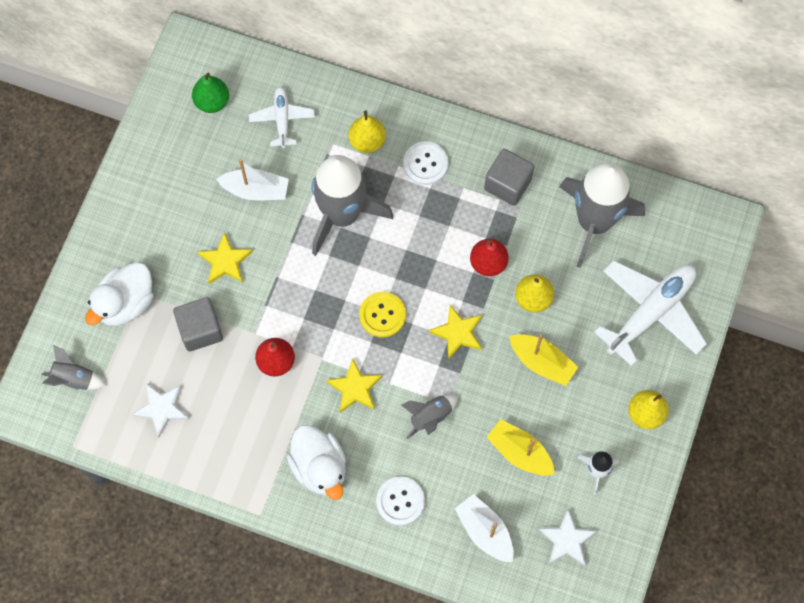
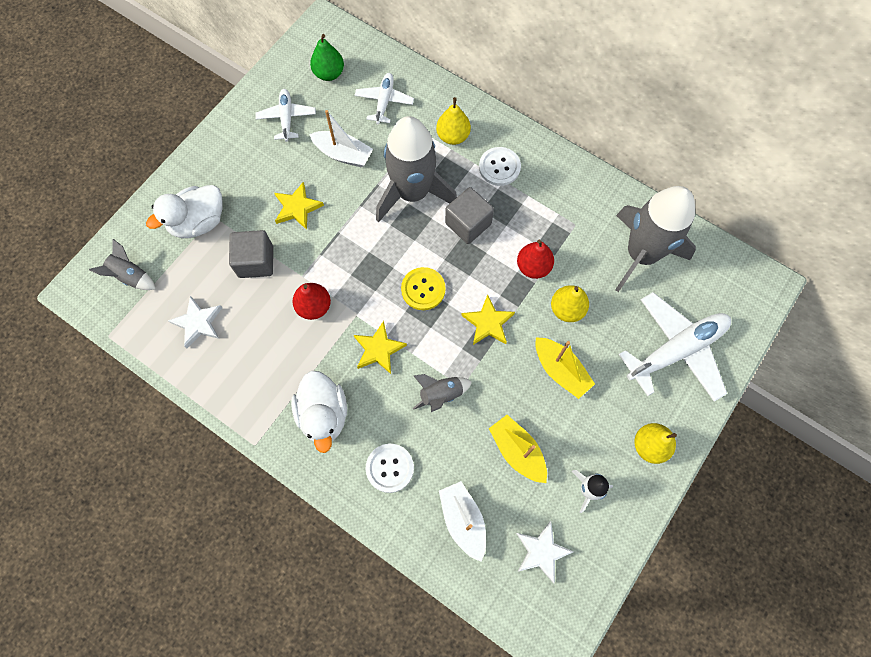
camera: 15 degrees right, 0 degrees up
(182, 164) = (286, 118): none -> white plane
(507, 184) = (569, 202): grey cube -> grey cube (468, 224)

